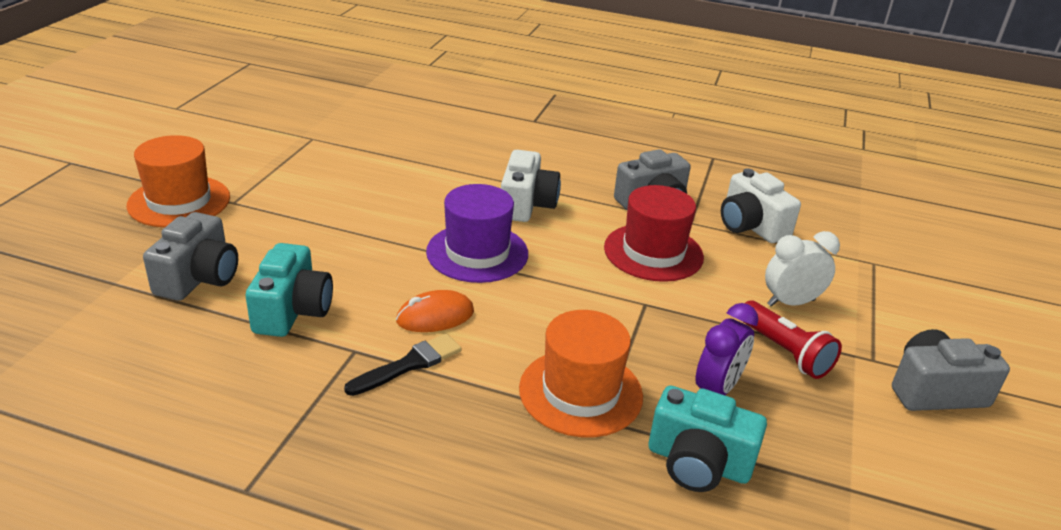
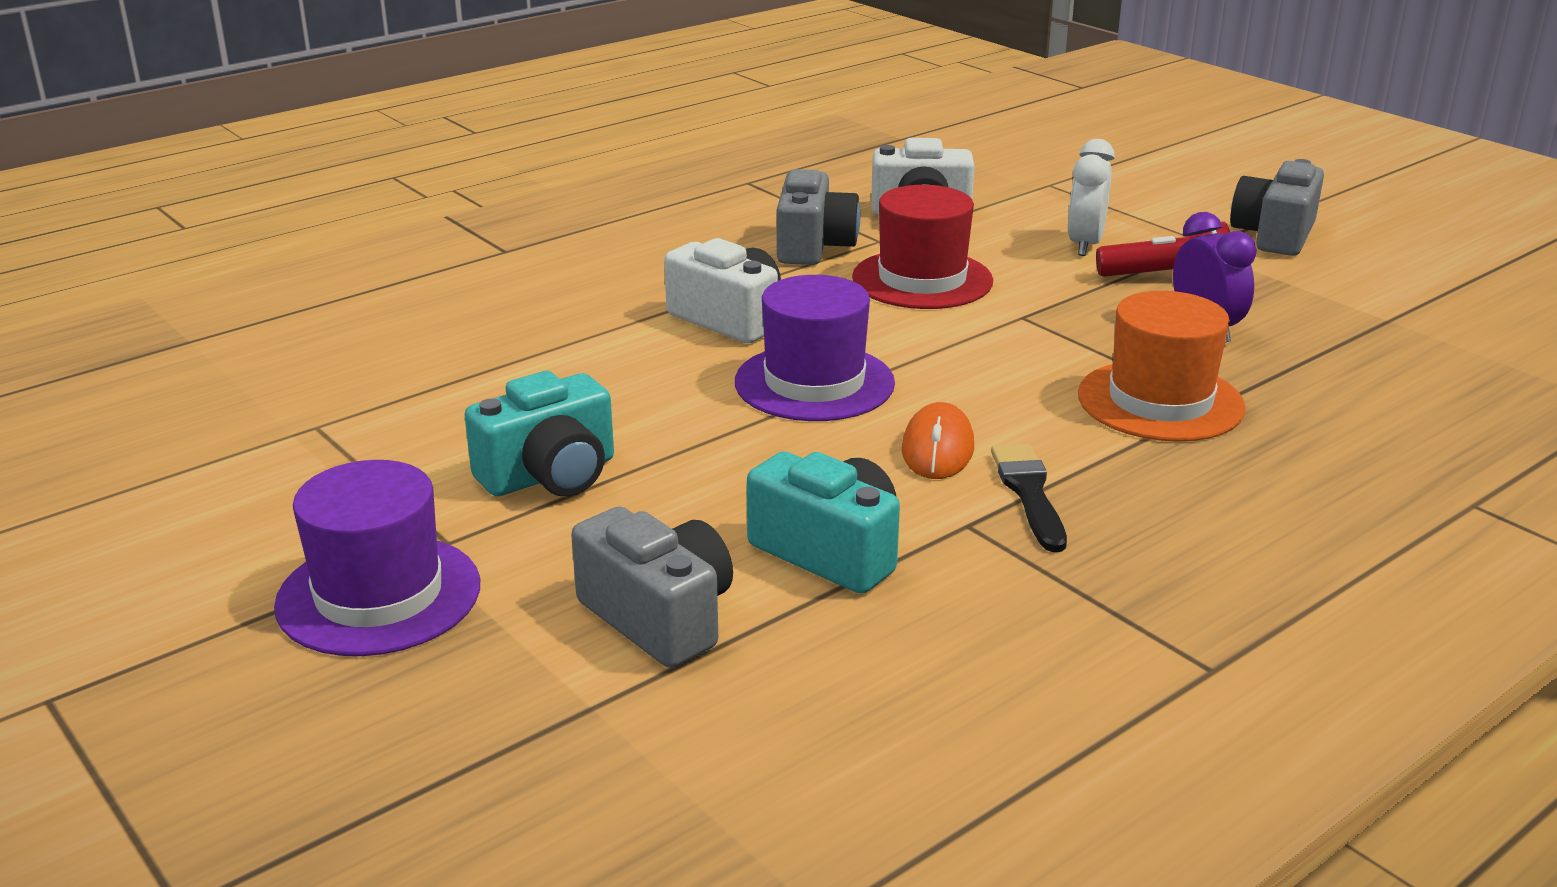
camera: 55 degrees left, 5 degrees down
(179, 201) = (379, 595): orange hat -> purple hat
(698, 463) = (1315, 376): turquoise camera -> turquoise camera (550, 475)

